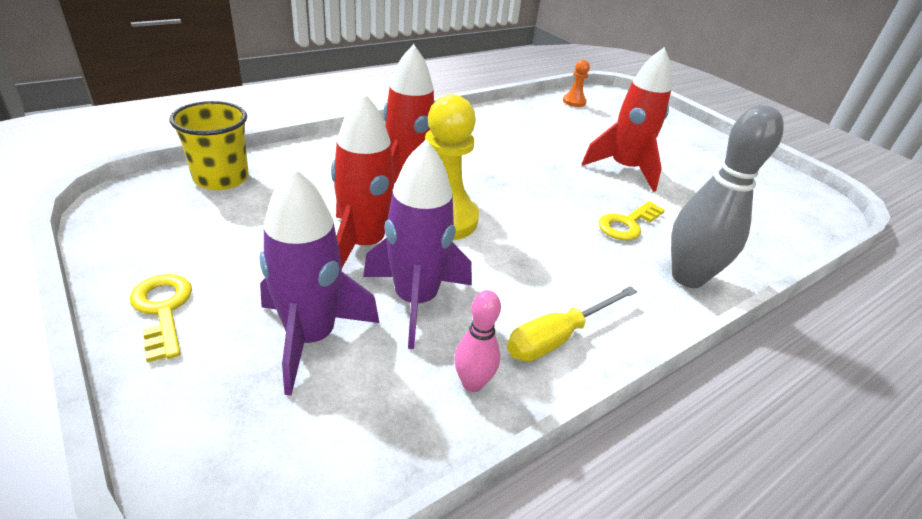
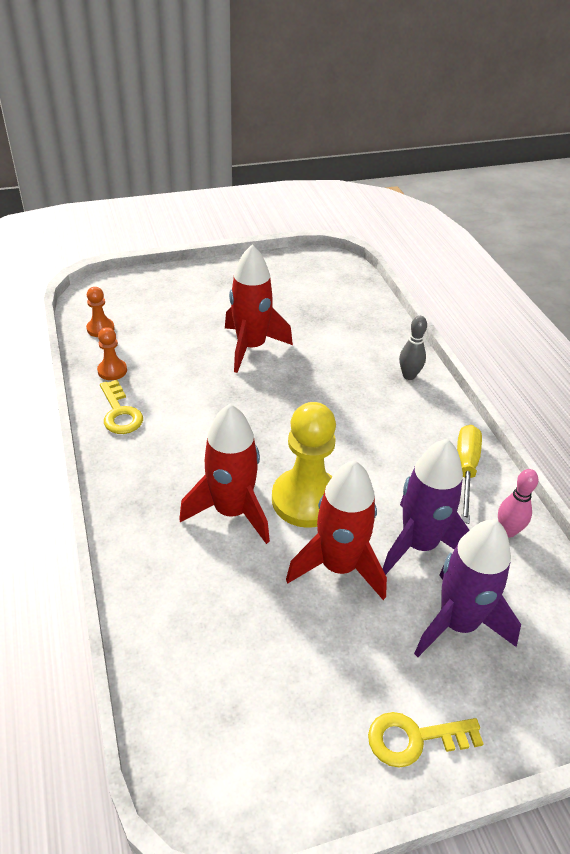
camera: 70 degrees left, 5 degrees up
(221, 178) = (181, 688): yellow cup -> none
(531, 112) = (112, 371): none -> orange pawn
(558, 337) = (466, 470): yellow screwdriver -> yellow screwdriver turned 150 degrees counterclockwise
(627, 224) = (337, 380): yellow key -> yellow key (120, 413)
(687, 277) = (409, 376): grey bowling pin -> grey bowling pin, size x0.52

